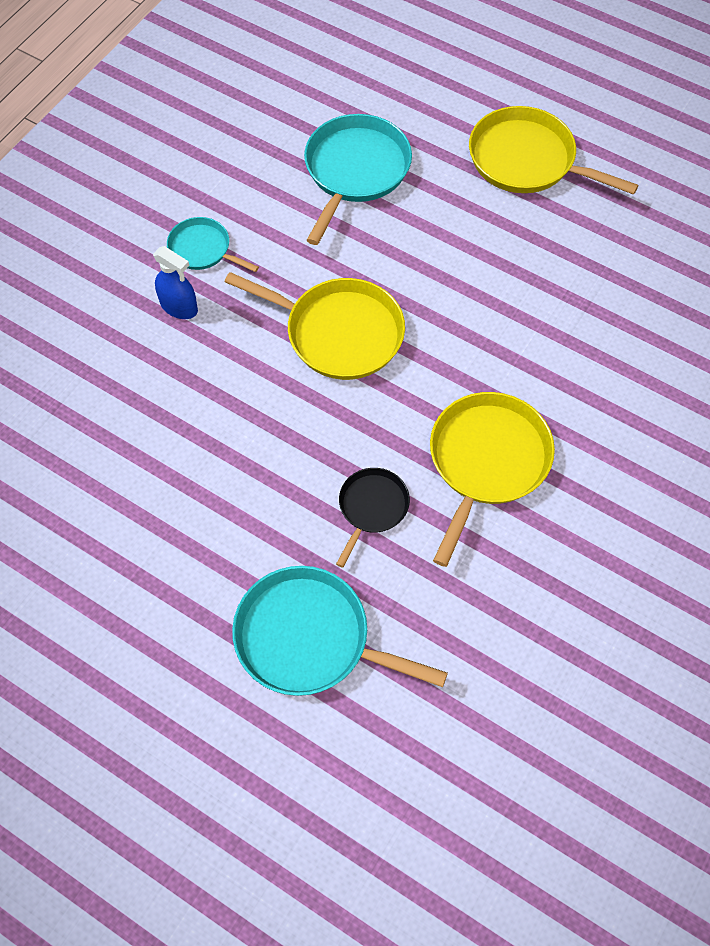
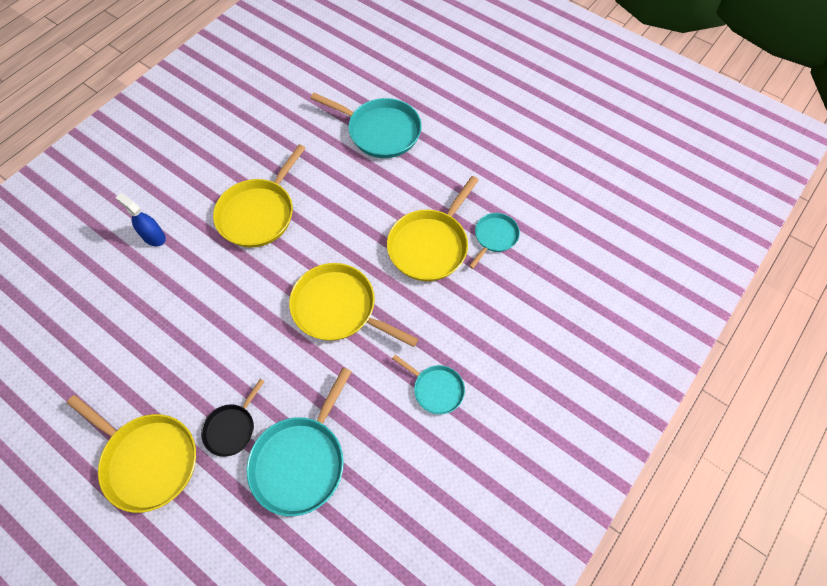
camera: 175 degrees left, 0 degrees up
(114, 451) = (494, 237): none -> turquoise pan
(179, 307) = (454, 339): blue spray bottle -> blue spray bottle (153, 237)
(214, 430) = (430, 245): none -> yellow pan
(372, 507) = (335, 192): black pan -> black pan (232, 428)

